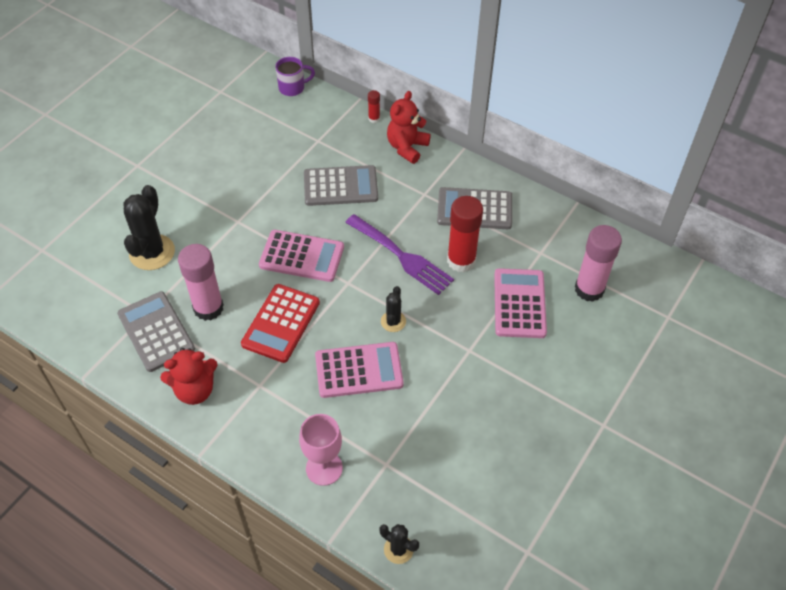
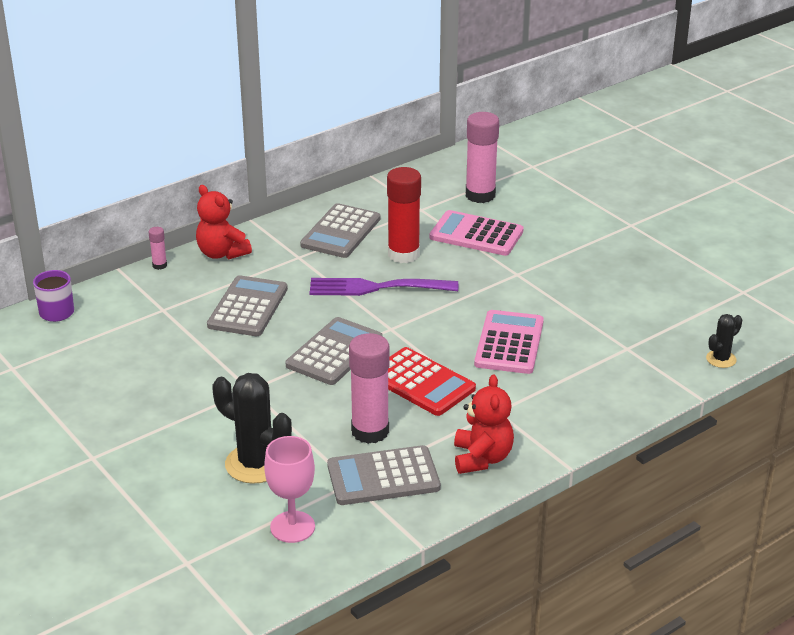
camera: 70 degrees left, 20 degrees down
(302, 256) = (334, 352): pink calculator -> grey calculator
(324, 468) = (617, 386): pink goblet -> pink goblet (292, 527)
(374, 119) = (159, 265): red glue stick -> pink glue stick
(393, 321) = (458, 310): black cactus -> none
(402, 256) = (376, 288): purple fork -> purple fork turned 150 degrees counterclockwise

